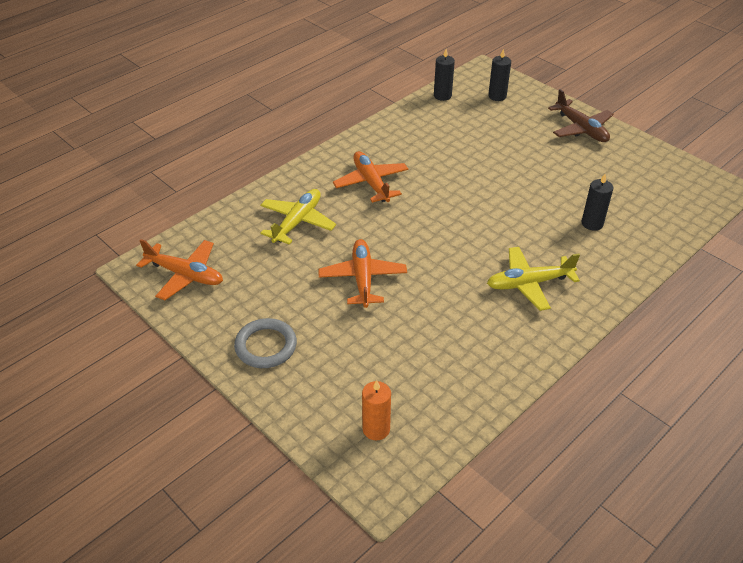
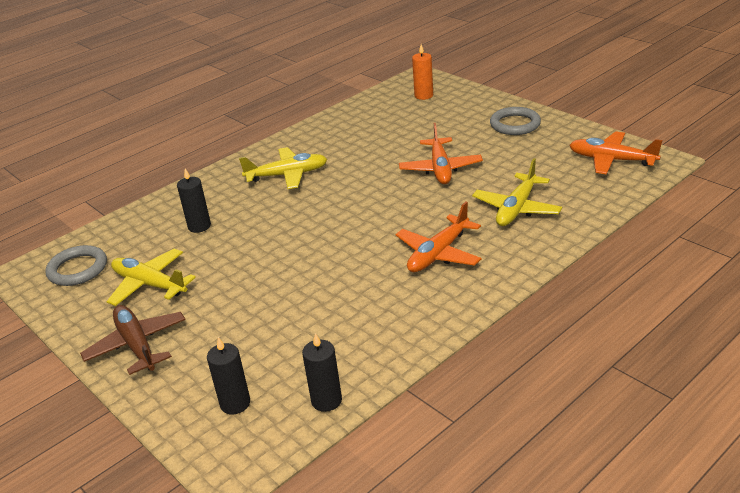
camera: 175 degrees left, 10 degrees down
(371, 183) = (438, 254): orange plane -> orange plane turned 60 degrees clockwise
(602, 170) = (149, 284): none -> yellow plane
(676, 187) = (77, 269): none -> grey ring

